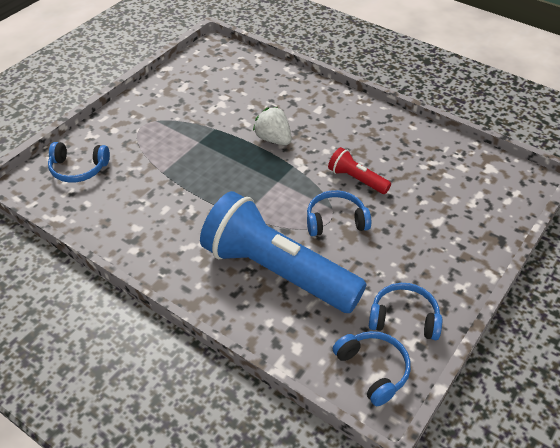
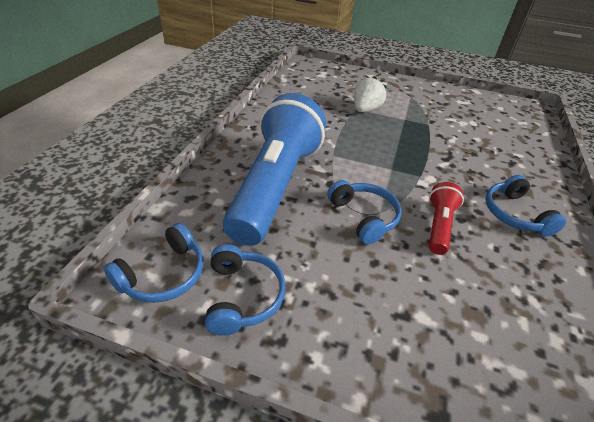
camera: 70 degrees right, 5 degrees down
(78, 169) = (333, 77): blue headphones -> blue headphones (514, 214)
(273, 139) = (446, 158): white strawberry -> white strawberry (365, 109)

